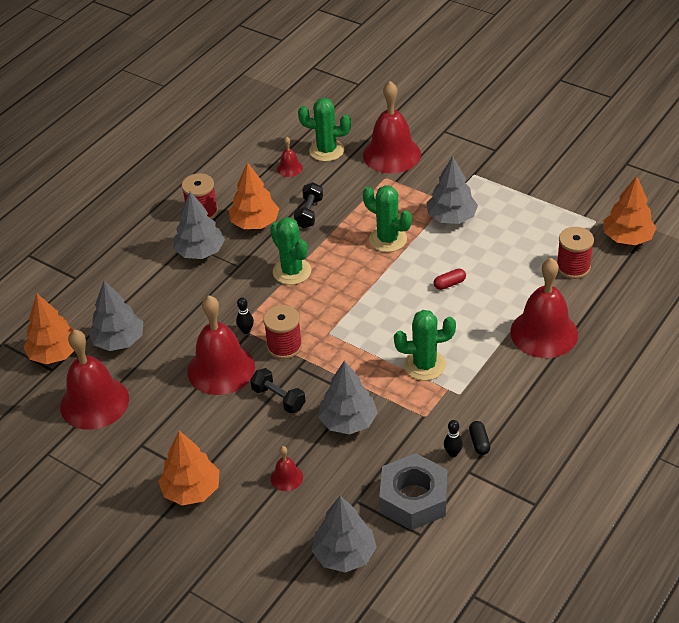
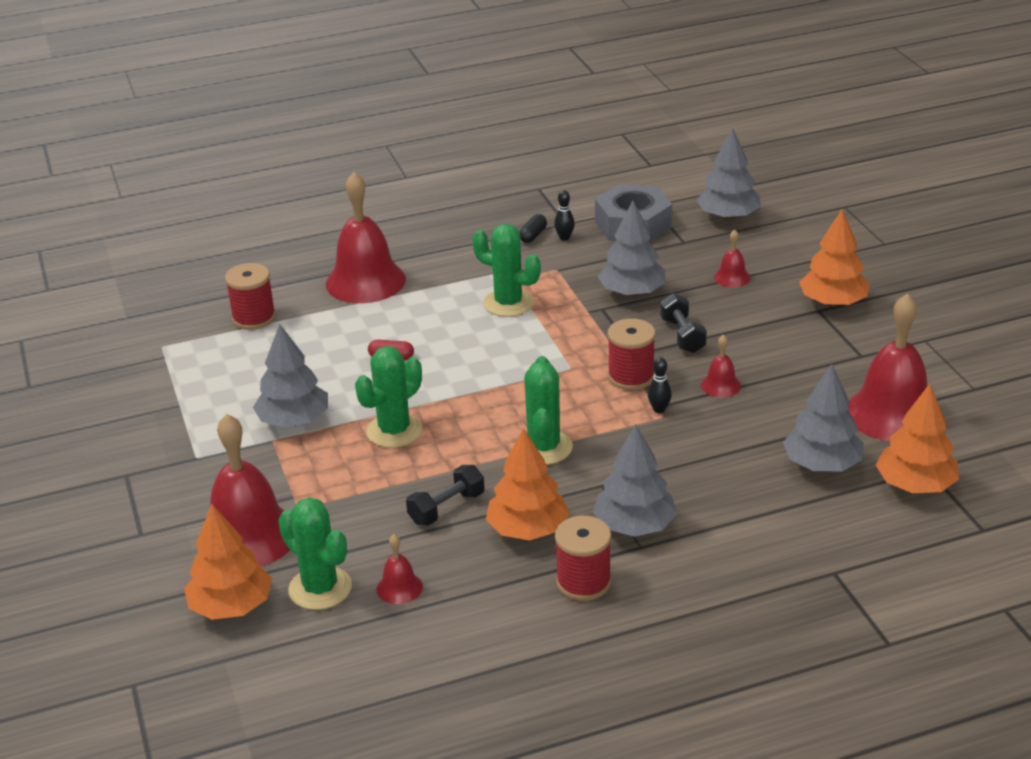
camera: 145 degrees left, 10 degrees down
(221, 369) = (720, 385): red bell -> red bell, size x0.45
(388, 239) = (394, 431): green cactus -> green cactus turned 60 degrees clockwise
(627, 238) = (162, 318): orange tree -> orange tree (231, 606)

